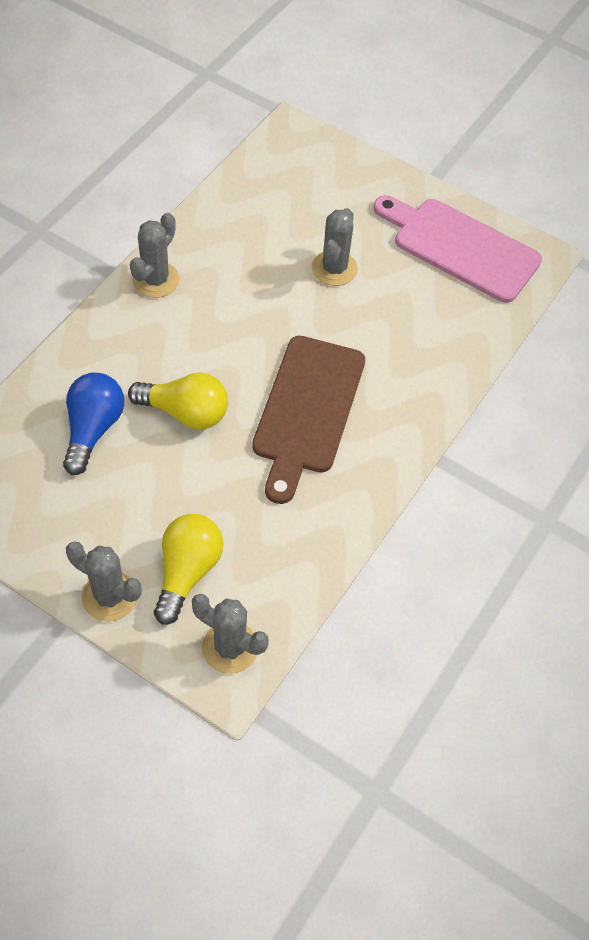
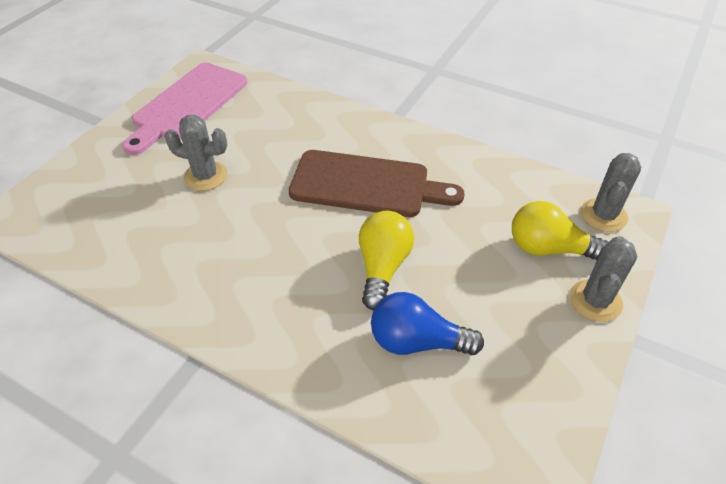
camera: 90 degrees left, 10 degrees down
(156, 280) = (212, 311): grey cactus -> none

